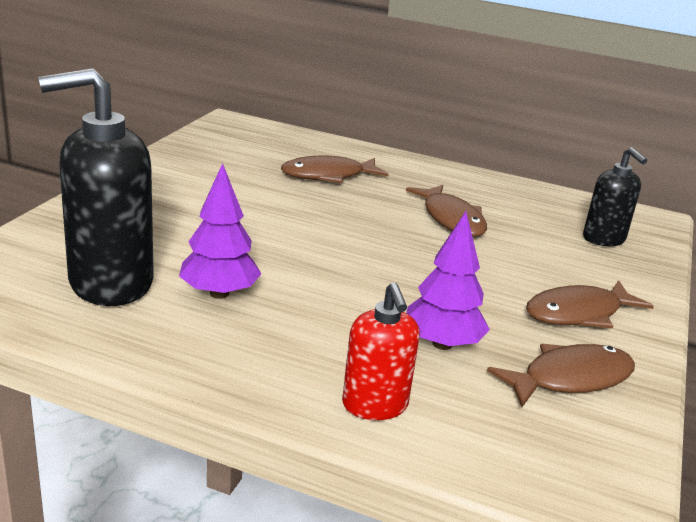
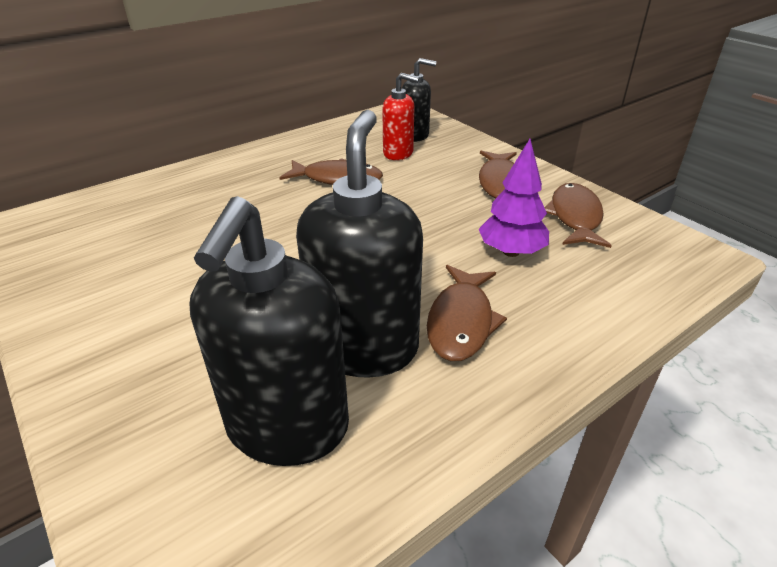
camera: 55 degrees left, 10 degrees up
(219, 293) = (365, 347): purple tree -> black soap dispenser
(328, 175) = (204, 208): brown fish -> brown fish (461, 322)
(375, 405) = (579, 314): red soap dispenser -> red soap dispenser (398, 153)

